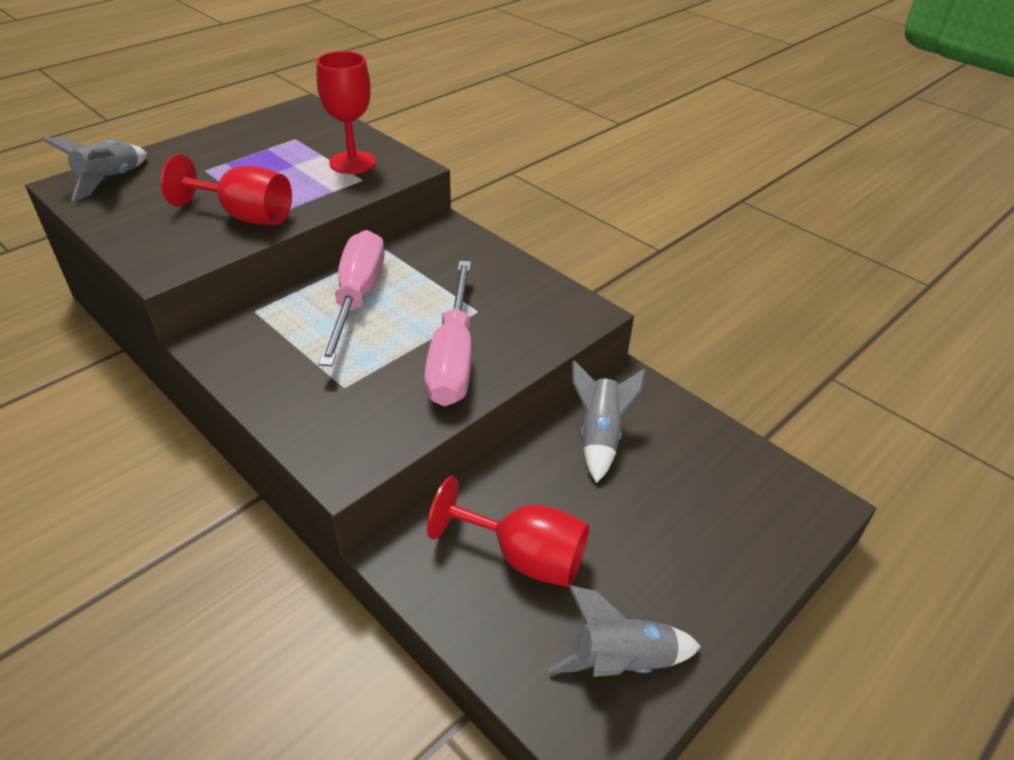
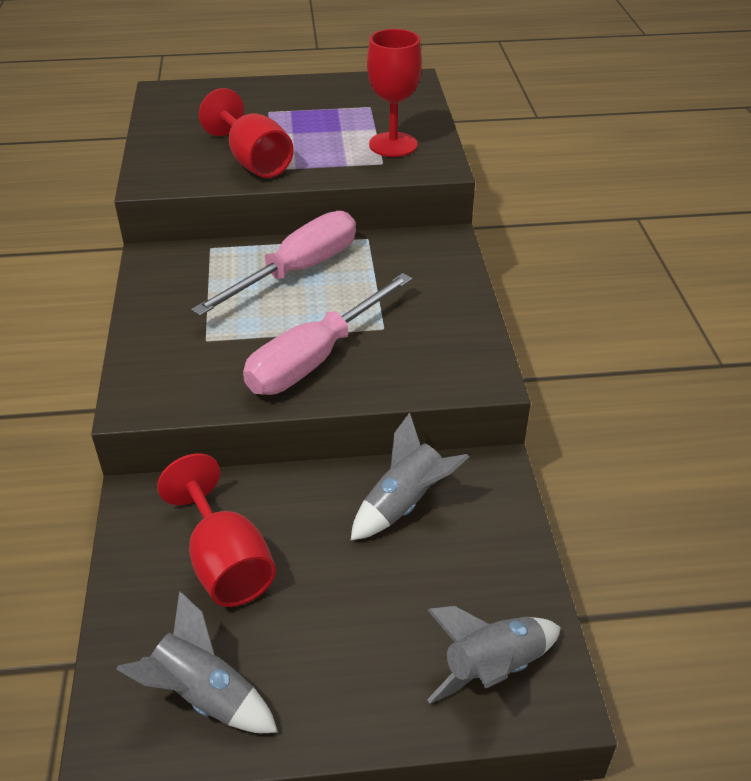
camera: 40 degrees right, 0 degrees up
(110, 180) = (193, 97): grey rocket -> grey rocket (492, 668)

